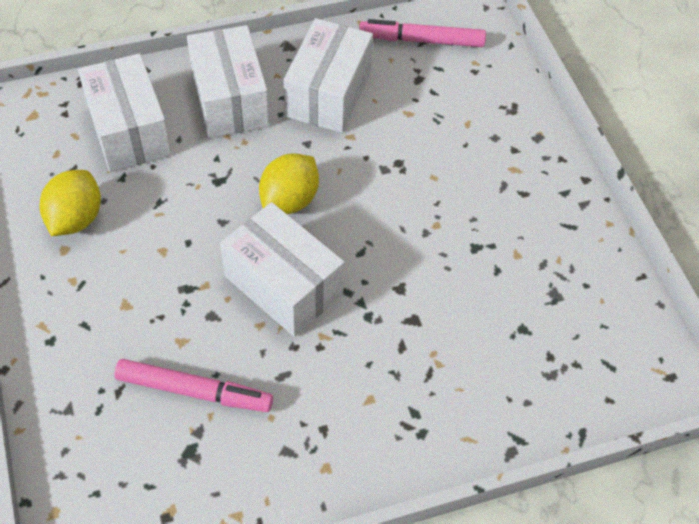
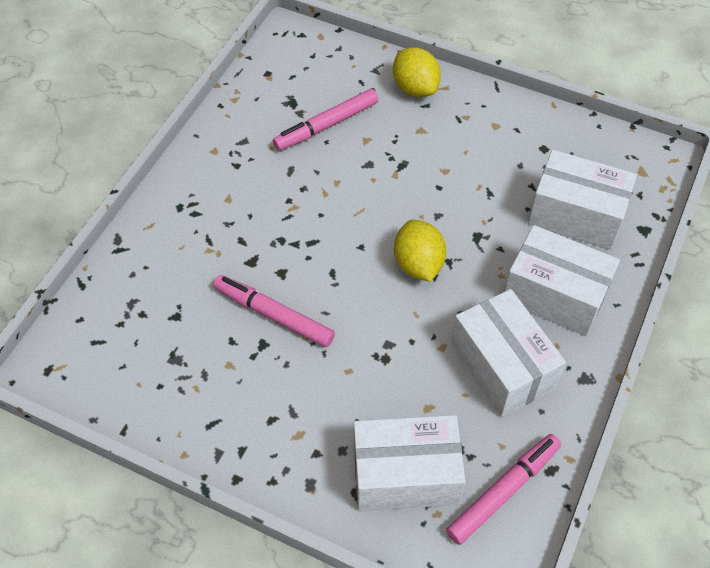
camera: 135 degrees right, 0 degrees up
(76, 219) = (516, 143): yellow lemon -> yellow lemon (415, 88)
(283, 285) = (352, 213): white box -> white box (405, 475)
(444, 260) = (274, 315): none -> pink marker

